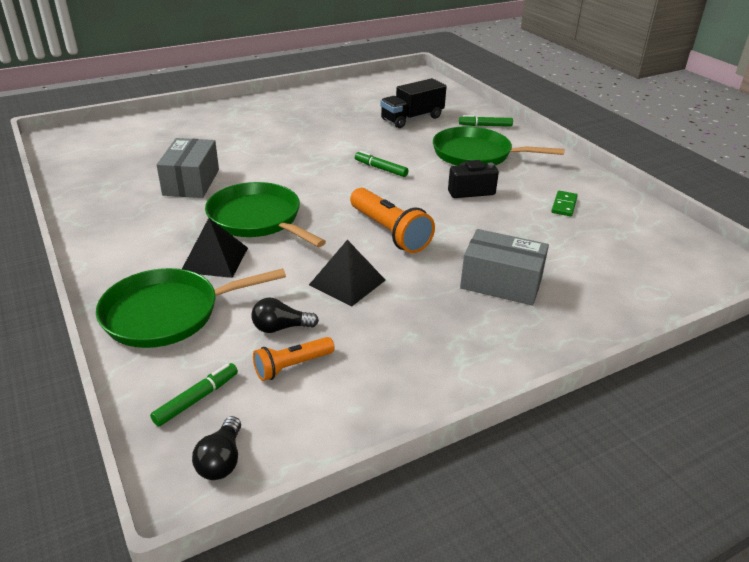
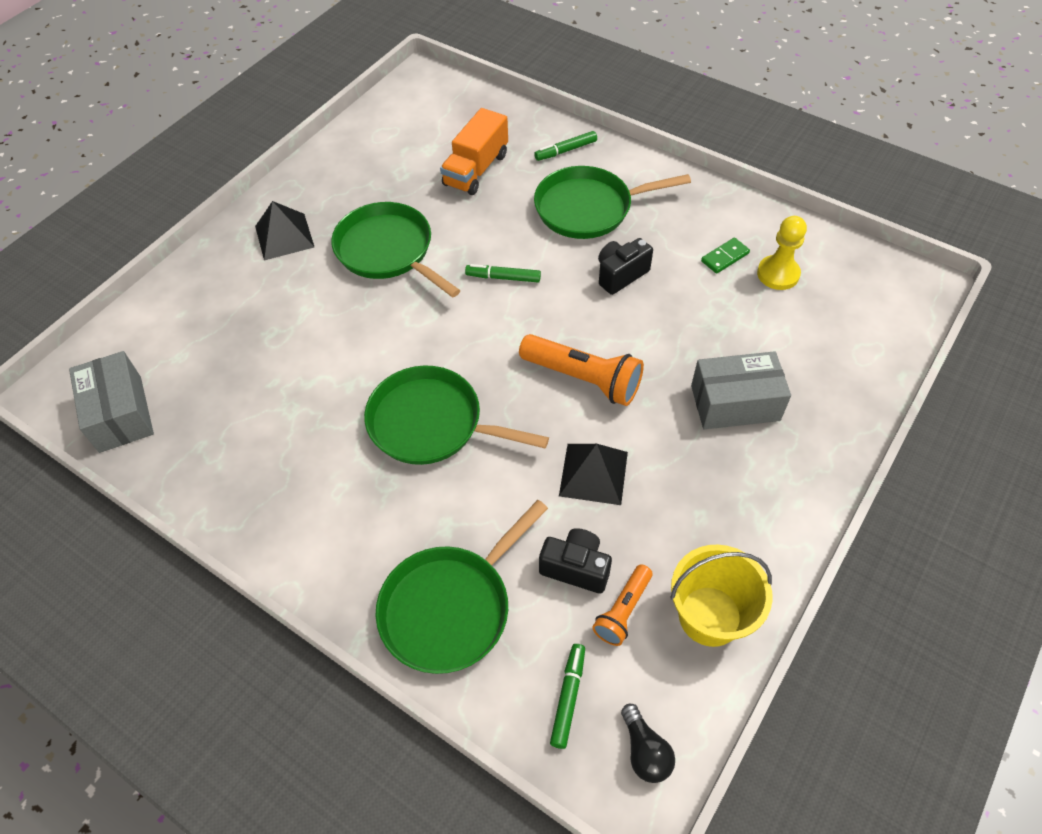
camera: 25 degrees left, 20 degrees up
(191, 182) = (305, 397): grey box -> grey box (120, 414)
(215, 259) = (435, 507): black pyramid -> black pyramid (284, 236)
(281, 327) = (576, 568): black light bulb -> black camera
(315, 137) = (388, 251): none -> green pan
(361, 398) = (710, 616): none -> yellow bucket
(412, 118) = (476, 169): black truck -> orange truck
(564, 205) = (725, 257): green domino -> green domino turned 60 degrees clockwise
(603, 226) = (778, 274): none -> yellow pawn

